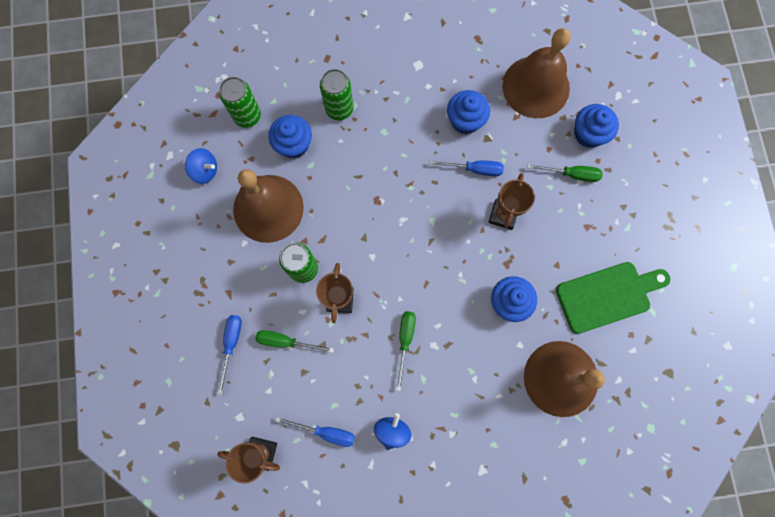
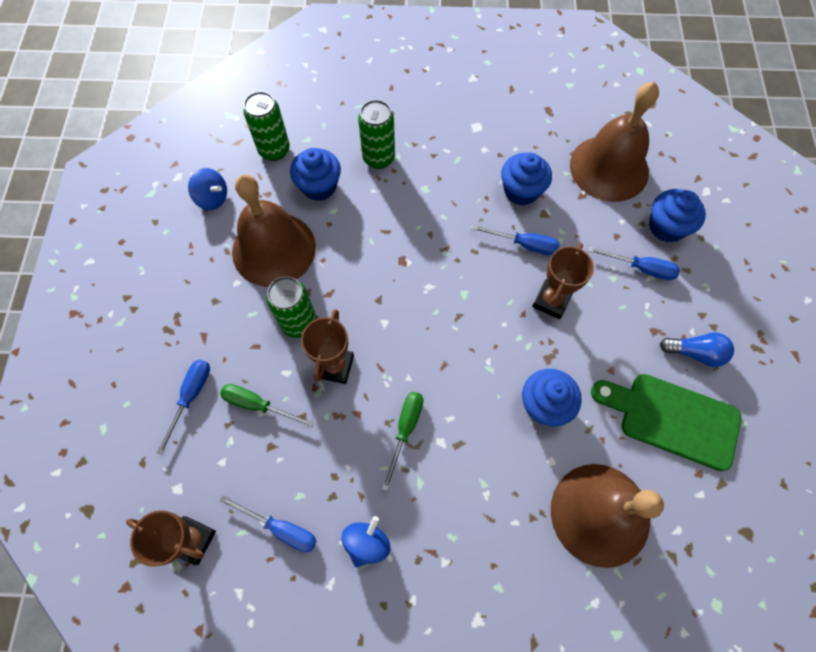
camera: 10 degrees right, 10 degrees down
(571, 174) = (640, 268): green screwdriver -> blue screwdriver
(607, 296) = (672, 418): green cutting board -> green cutting board turned 150 degrees counterclockwise
(620, 239) = (695, 353): none -> blue light bulb

